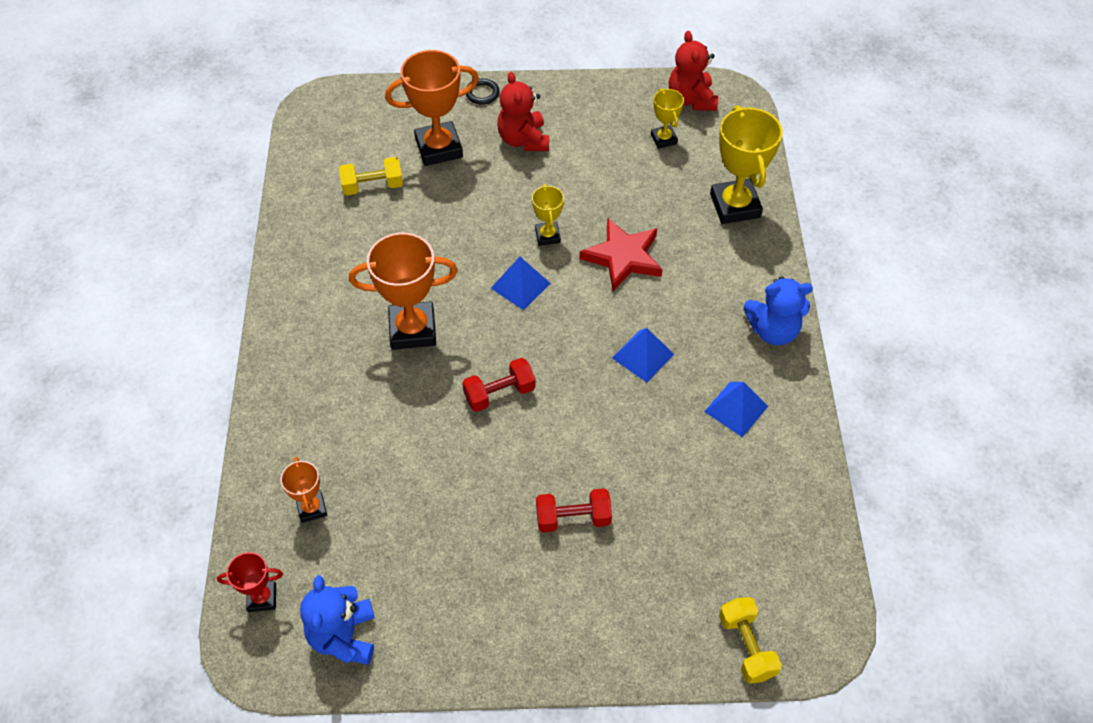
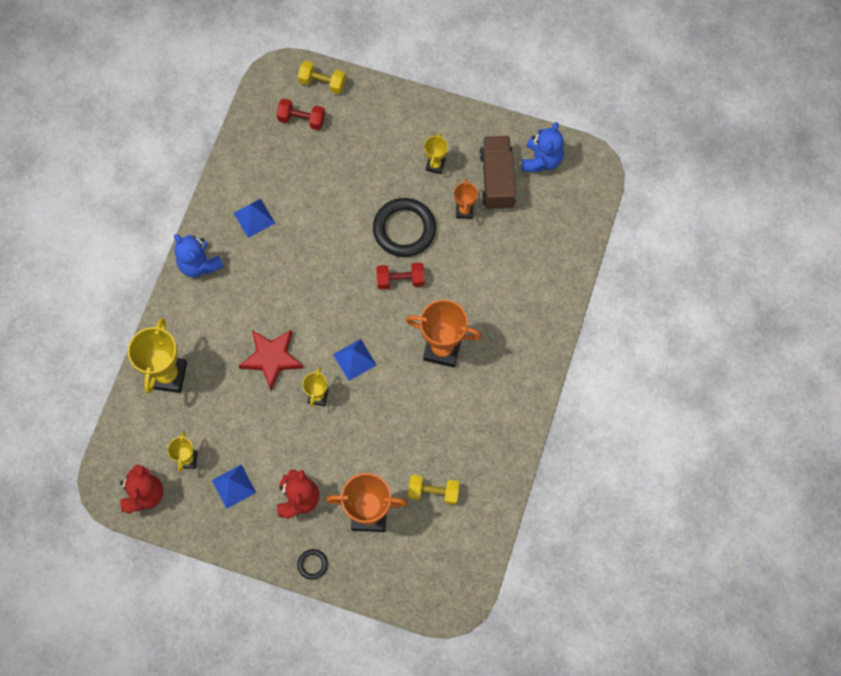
camera: 160 degrees left, 15 degrees up
(262, 598) = (583, 197): red trophy -> none
(312, 508) = (542, 242): orange trophy -> orange trophy (464, 211)
(406, 579) = (497, 180): none -> brown truck
(510, 570) = (435, 165): none -> yellow trophy
(520, 460) = (404, 229): none -> black ring
(573, 518) = (387, 183): red dumbbell -> red dumbbell (301, 119)
(643, 356) = (295, 275): blue pyramid -> blue pyramid (233, 486)
(746, 646) = (322, 83): yellow dumbbell -> yellow dumbbell turned 75 degrees counterclockwise
(773, 330) = (199, 264): blue teddy bear -> blue teddy bear turned 150 degrees counterclockwise

